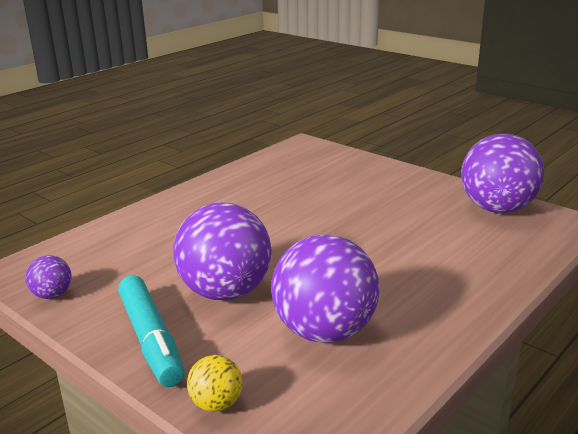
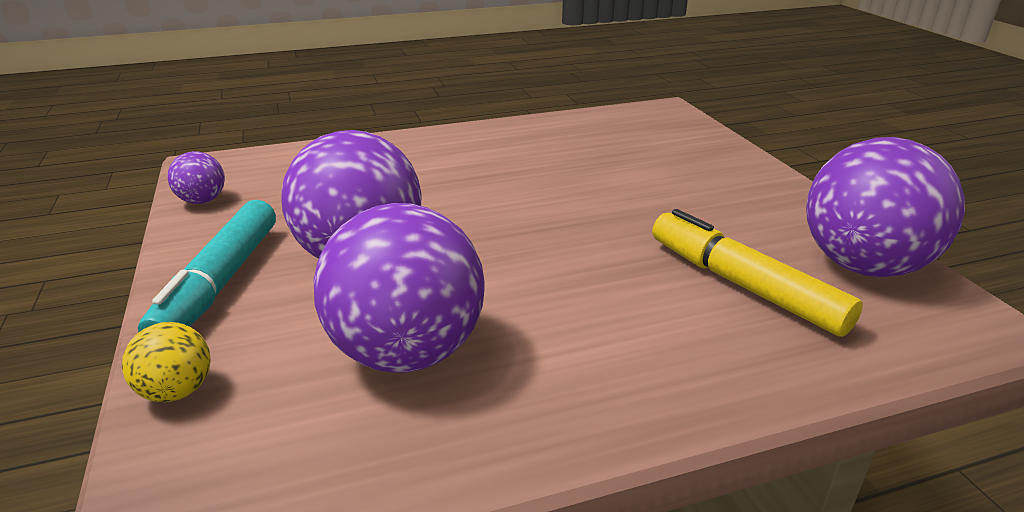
camera: 30 degrees right, 5 degrees up
(454, 237) = (743, 286): none -> yellow marker

